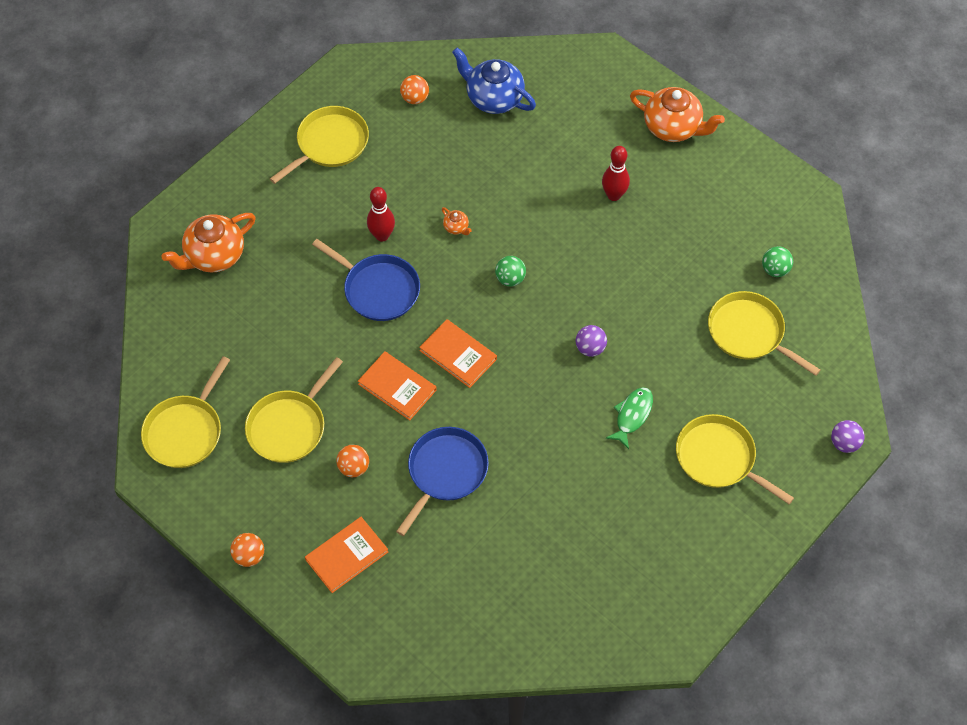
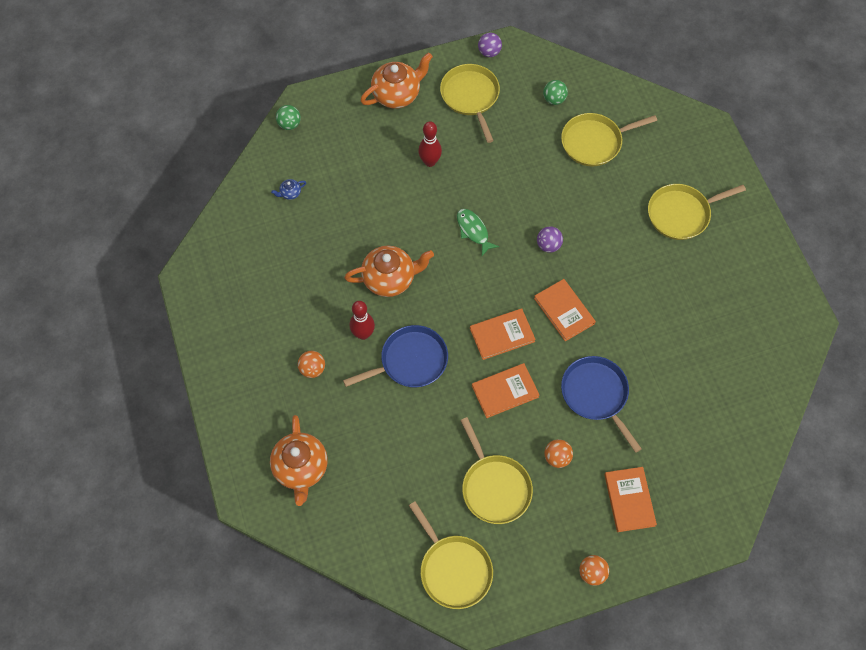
camera: 60 degrees left, 5 degrees up
(330, 144) = (252, 328): yellow pan -> yellow pan (470, 96)
(415, 98) = (252, 246): orange ball -> orange ball (312, 369)
(456, 227) = (390, 279): orange teapot -> orange teapot, size x2.36
(493, 98) = (290, 193): blue teapot -> blue teapot, size x0.42
(510, 279) = (458, 266): green ball -> green ball (289, 124)
(522, 398) = (564, 311): none -> orange book
(632, 415) = (618, 248): green fish -> green fish (473, 231)
(844, 443) = (710, 135): purple ball -> purple ball (489, 52)

